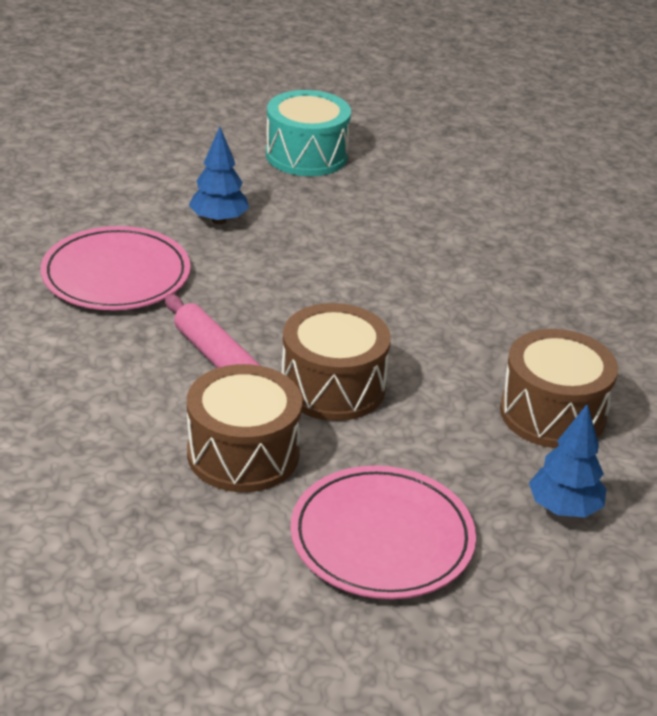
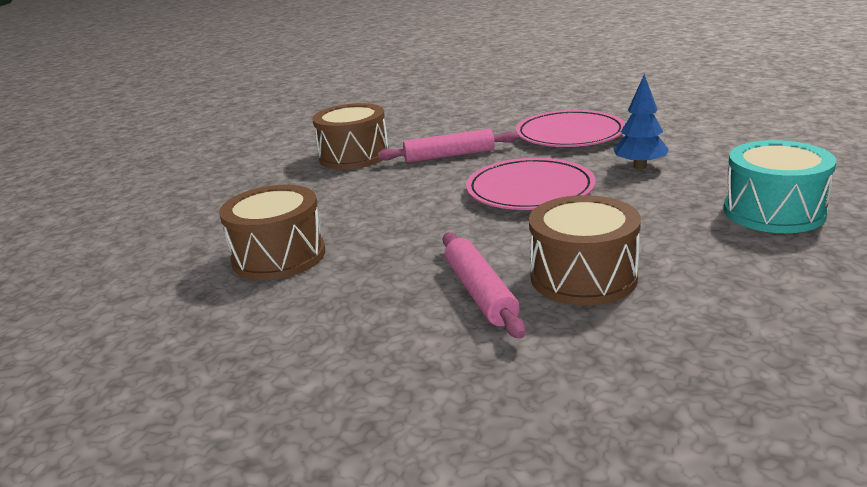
camera: 120 degrees right, 10 degrees down
(333, 387) = (390, 184): brown drum -> brown drum (583, 277)
(382, 538) = (246, 182): pink plate -> pink plate (530, 190)
(530, 274) = (480, 293): none -> pink rolling pin
(564, 508) = (191, 239): blue tree -> none

